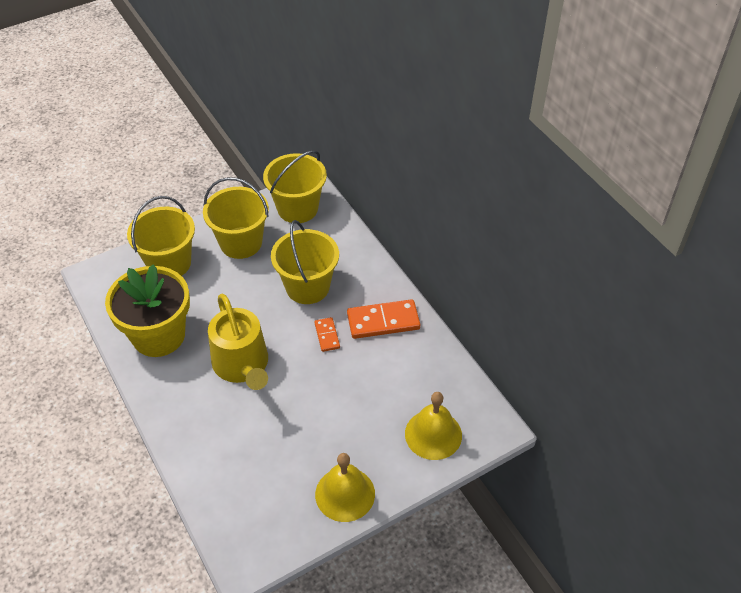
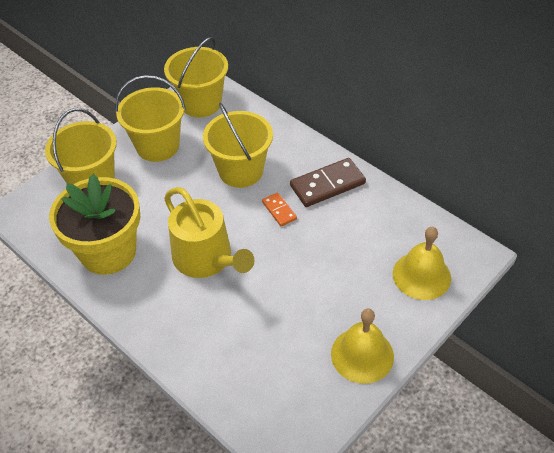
camera: 15 degrees left, 0 degrees up
(383, 321) = (327, 184): orange domino -> brown domino

